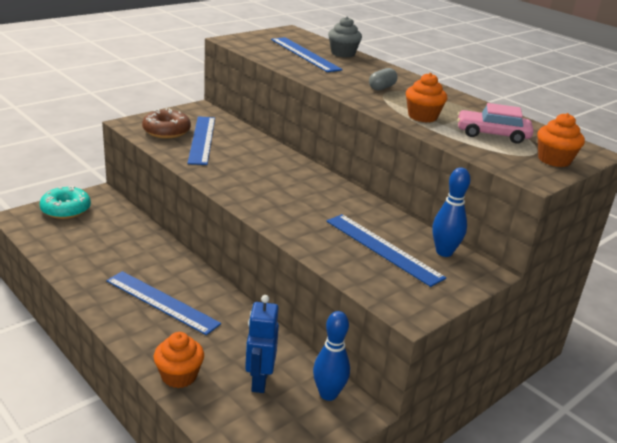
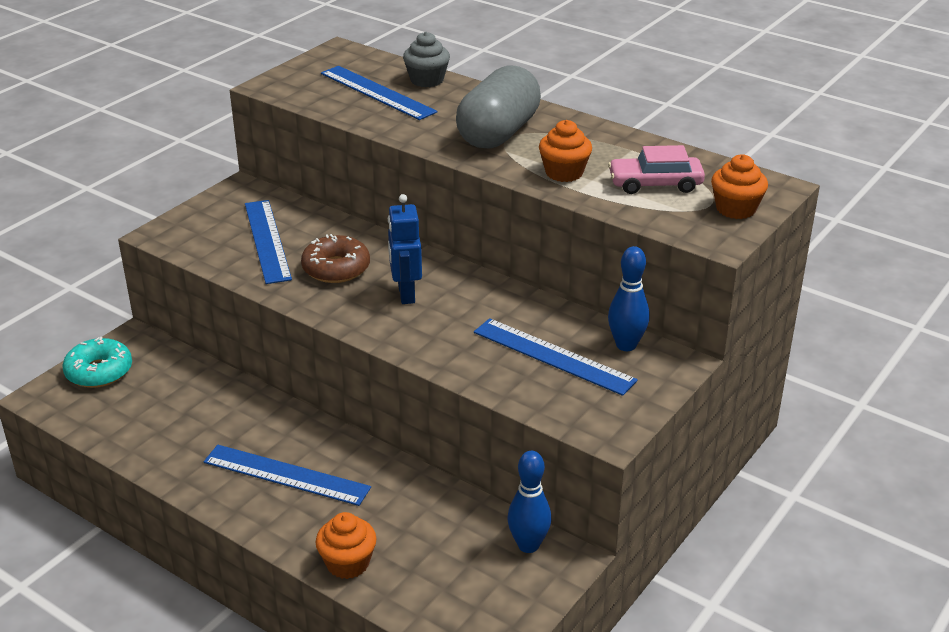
camera: 10 degrees left, 5 degrees up
(166, 131) = (214, 237): brown donut -> brown donut (336, 268)
(259, 381) = (443, 548): blue robot -> blue robot (405, 294)
(382, 88) = (498, 133): grey capsule -> grey capsule, size x2.41

